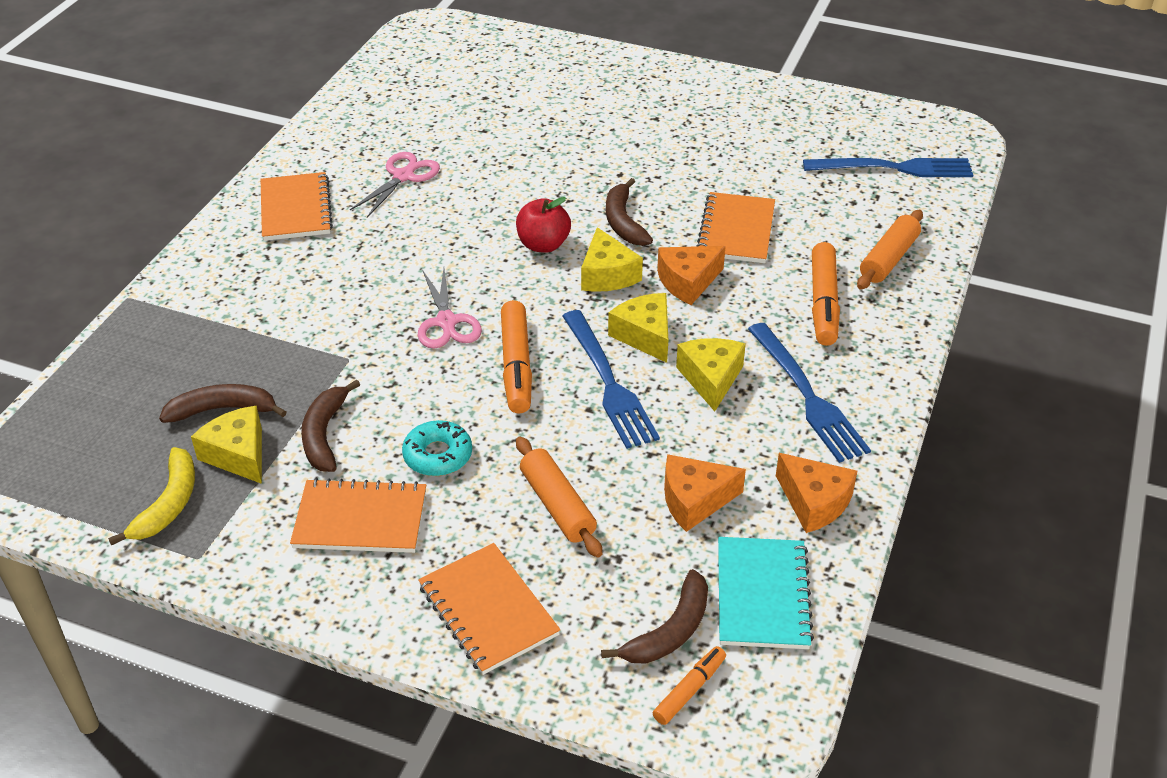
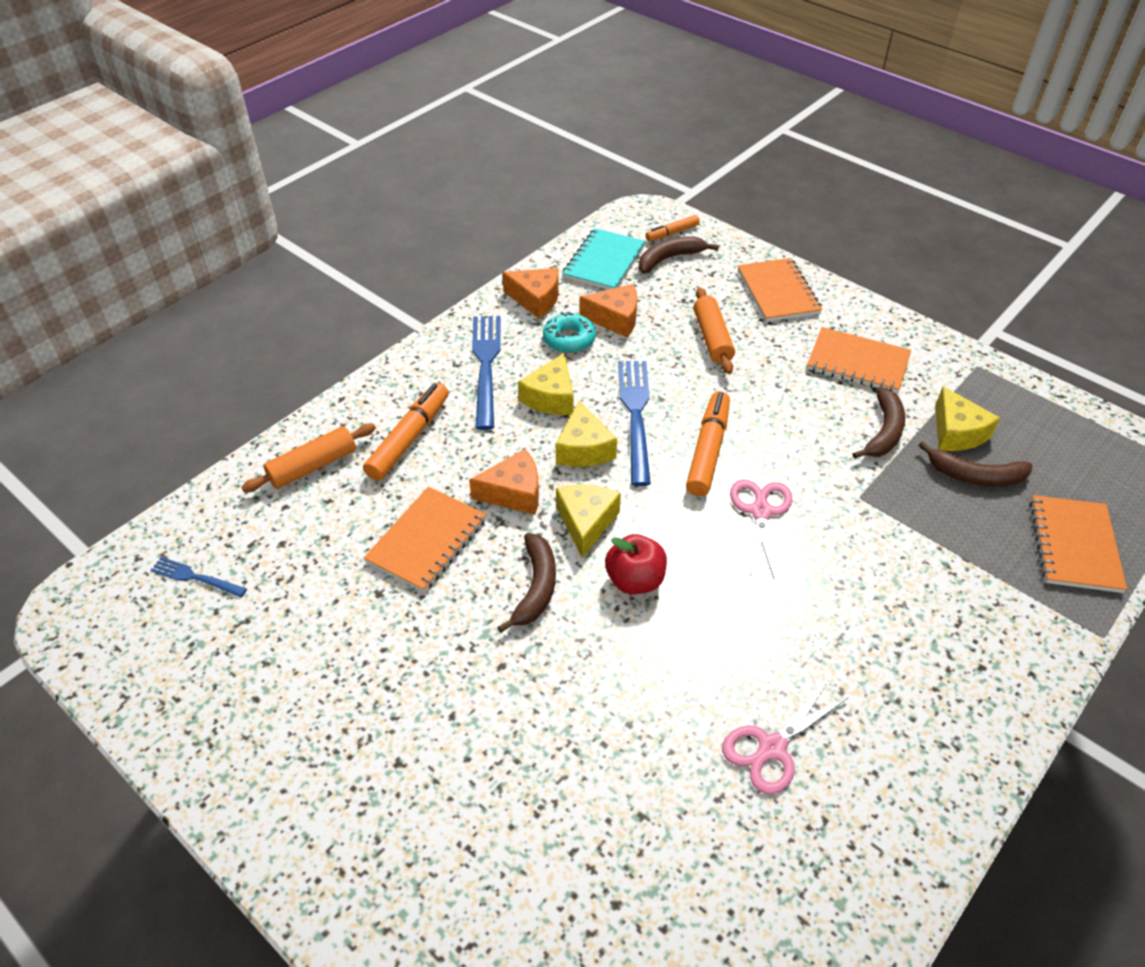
camera: 160 degrees left, 5 degrees up
(168, 504) = (1008, 408): yellow banana -> none
(296, 209) = (917, 726): orange notebook -> orange notebook (1074, 545)
(438, 455) = (792, 393): turquoise donut -> turquoise donut (569, 339)
(814, 502) = (536, 299): orange cheese -> orange cheese turned 135 degrees clockwise
(894, 168) = (195, 577): blue fork -> blue fork, size x0.53

